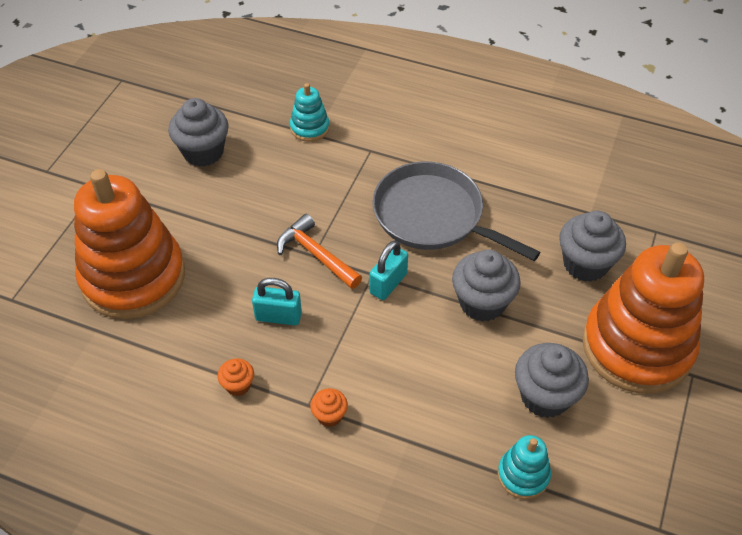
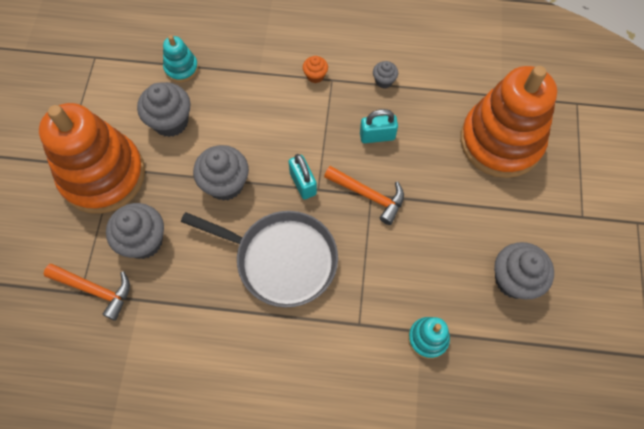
camera: 165 degrees right, 15 degrees up
(238, 385) = (384, 81): orange cupcake -> grey cupcake
(388, 283) = (303, 183): turquoise padlock -> turquoise padlock turned 45 degrees counterclockwise
(640, 230) = (95, 290): none -> orange hammer

